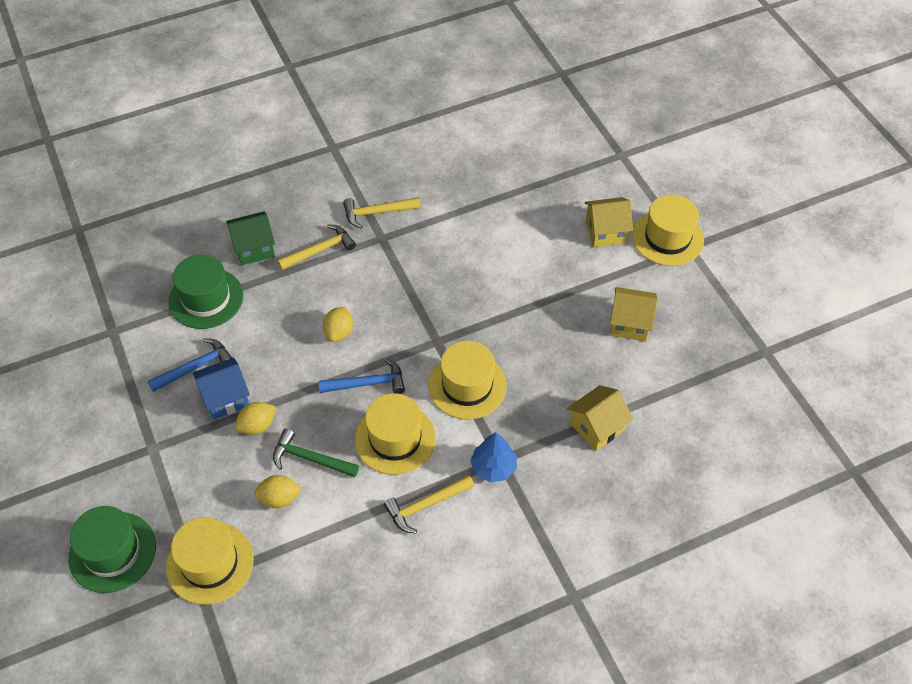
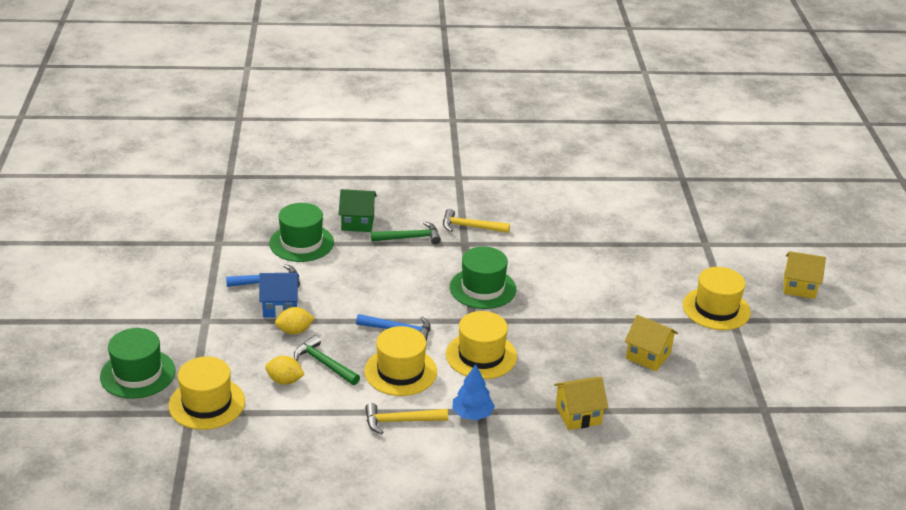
camera: 20 degrees right, 20 degrees down
(320, 250) = (410, 238): yellow hammer -> green hammer
(339, 332) = (394, 292): yellow lemon -> none
(428, 293) = (482, 288): none -> green hat
(605, 232) = (661, 290): yellow house -> yellow house (799, 287)

